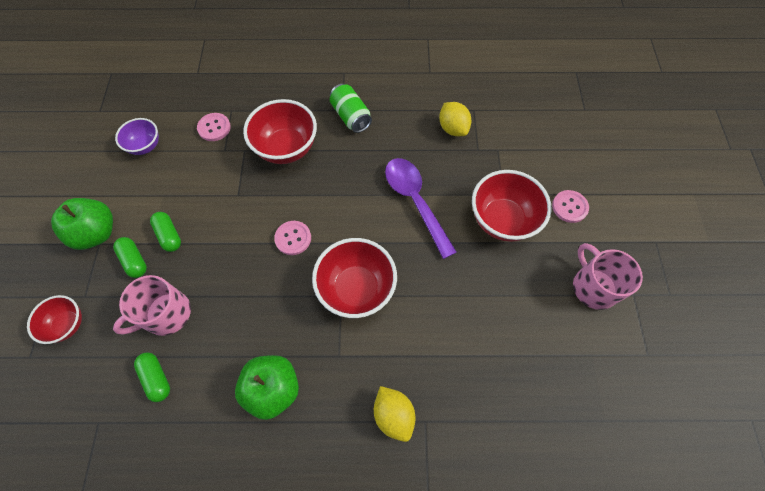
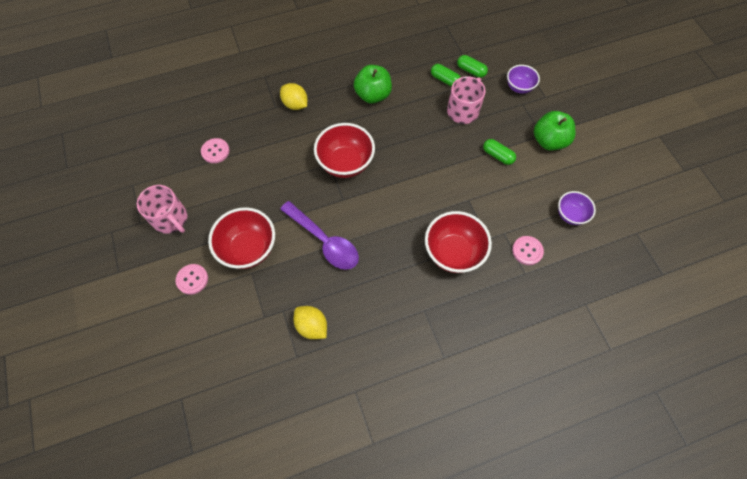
camera: 160 degrees right, 0 degrees up
(68, 324) = (519, 87): red bowl -> purple bowl
(134, 260) = (508, 133): green capsule -> green capsule (471, 71)
(293, 238) = (407, 182): pink button -> pink button (215, 151)
(351, 116) = (413, 306): green can -> none

